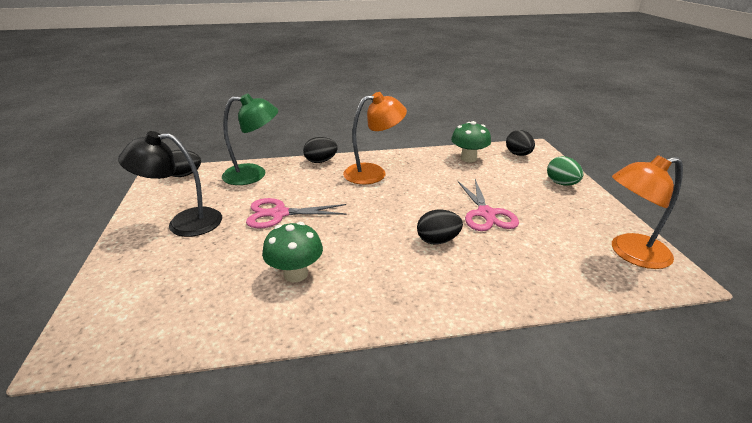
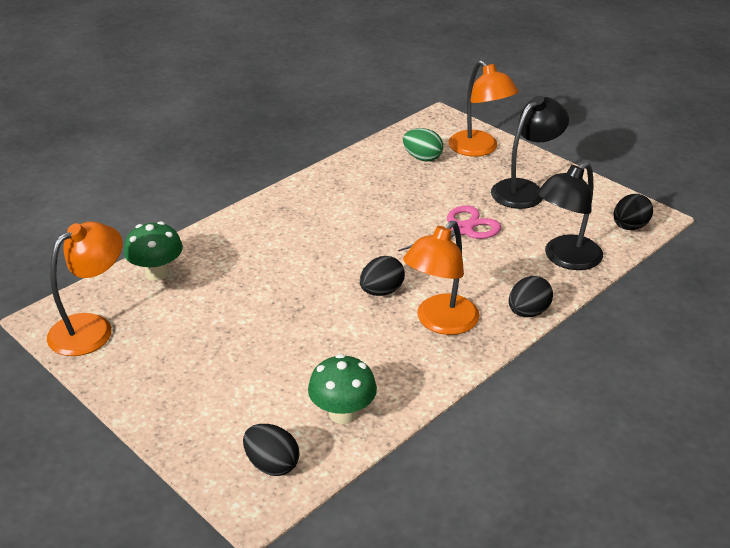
camera: 145 degrees right, 5 degrees up
(131, 279) = (479, 149): none -> orange lamp
(254, 174) = (565, 259): green lamp -> black lamp
(296, 274) = (374, 194): green mushroom -> green mushroom (157, 273)
(438, 240) = (287, 265): black egg -> black egg (381, 291)
(486, 214) = (259, 317): pink scissors -> none
(561, 183) = (183, 415): green egg -> green egg (422, 158)

